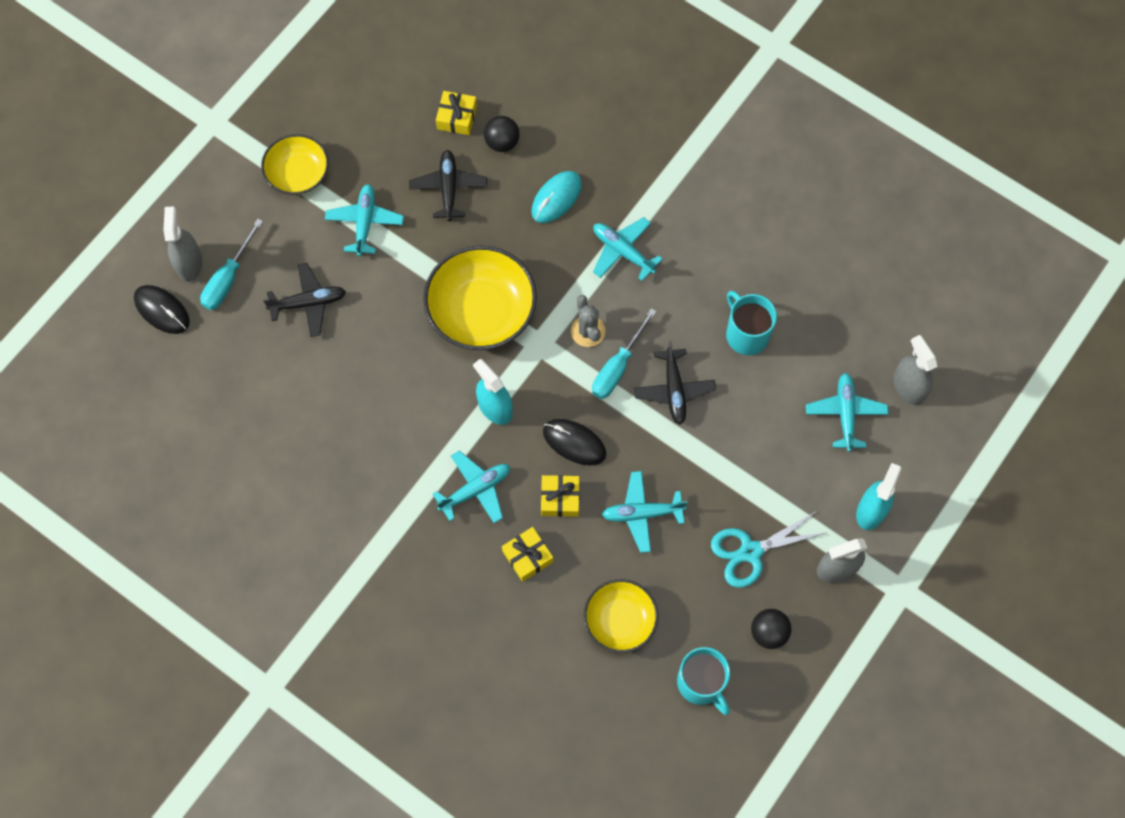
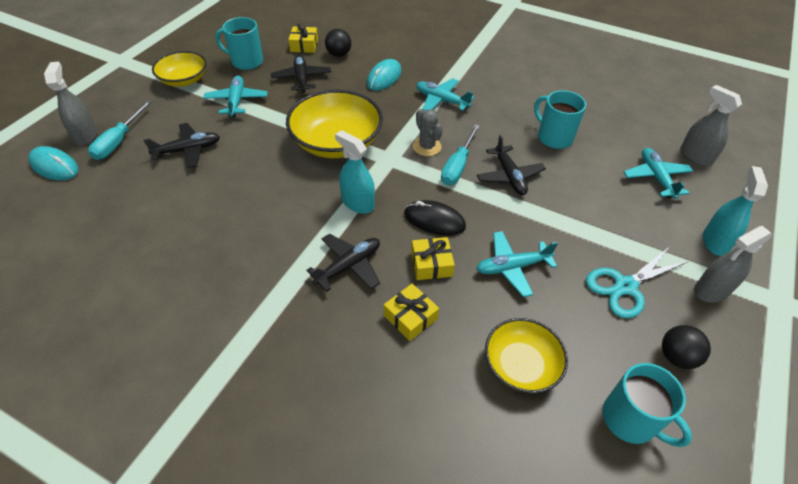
camera: 10 degrees left, 20 degrees down
(162, 310) = (54, 166): black mouse -> turquoise mouse
(378, 144) = (246, 61): none -> turquoise mug
(475, 490) = (348, 266): turquoise plane -> black plane

